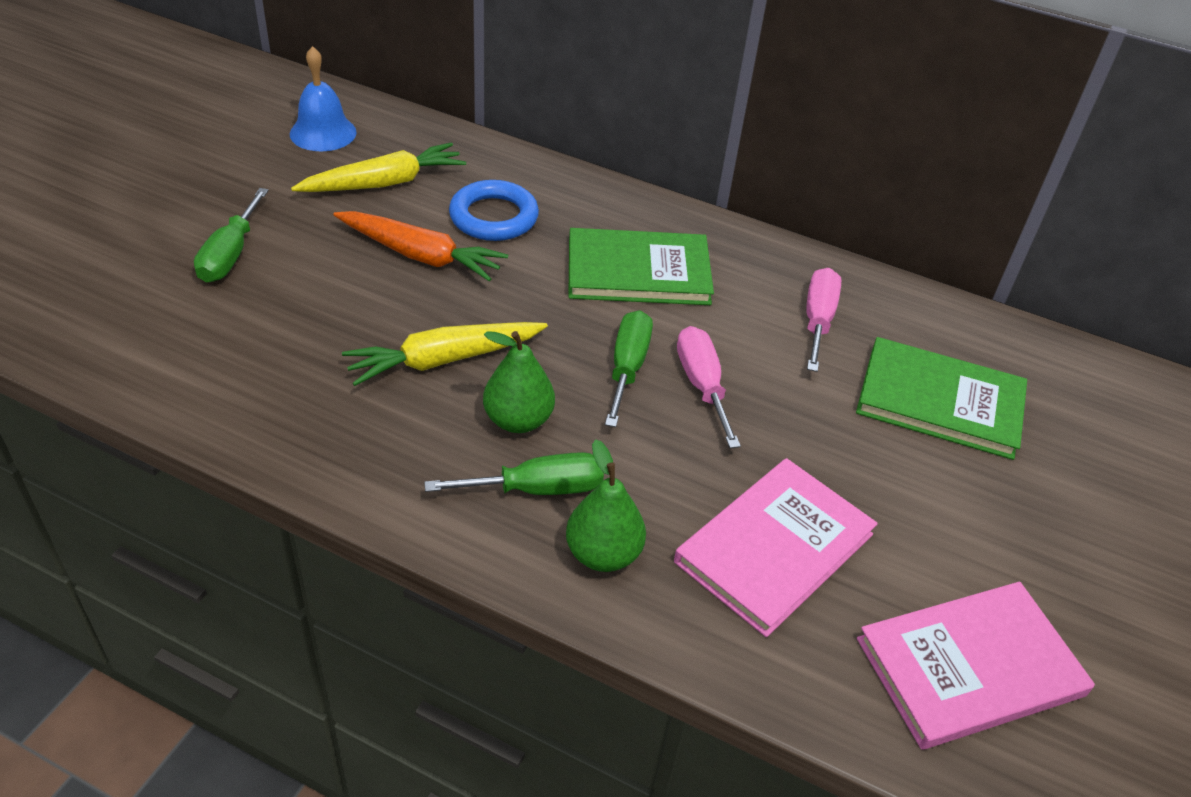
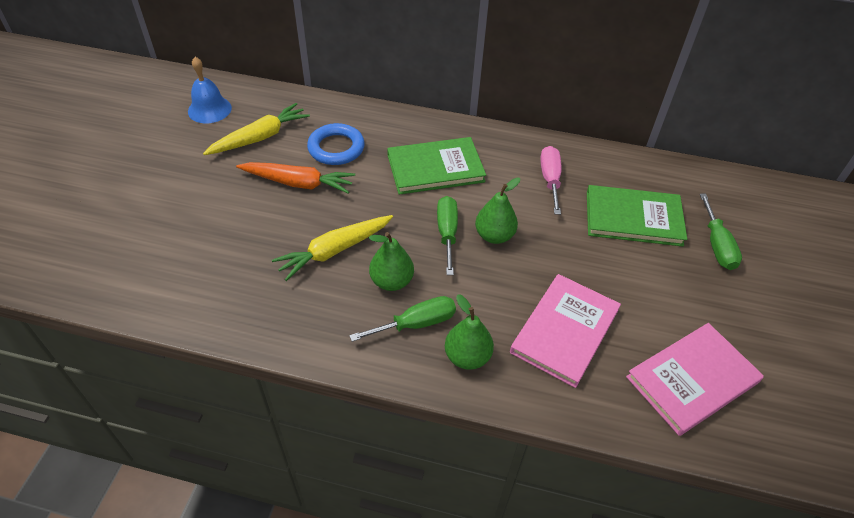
camera: 10 degrees left, 5 degrees up
(230, 255) = (176, 206): green screwdriver -> green screwdriver (717, 245)
(702, 385) = (494, 236): pink screwdriver -> green pear

